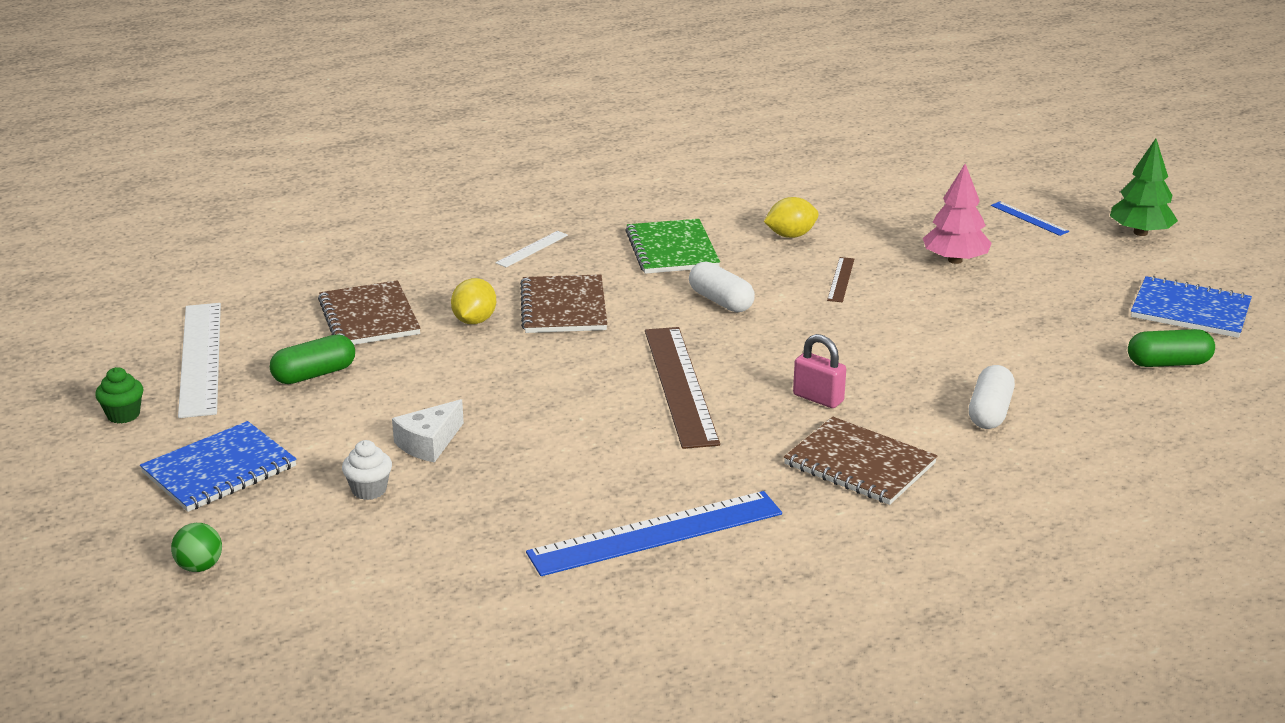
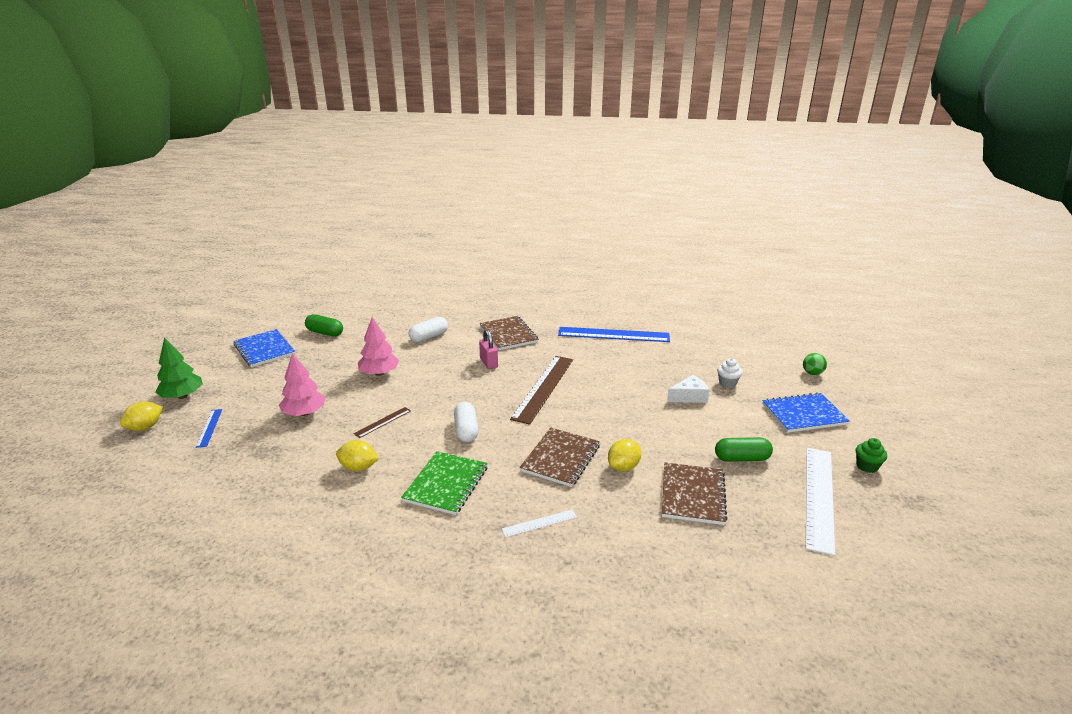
camera: 150 degrees left, 0 degrees up
(956, 331) = (379, 373): none -> pink tree
(1097, 199) = (145, 427): none -> yellow lemon

